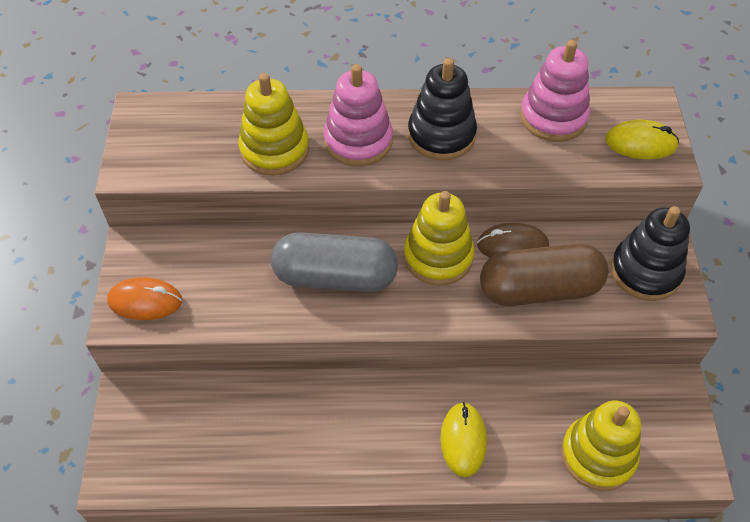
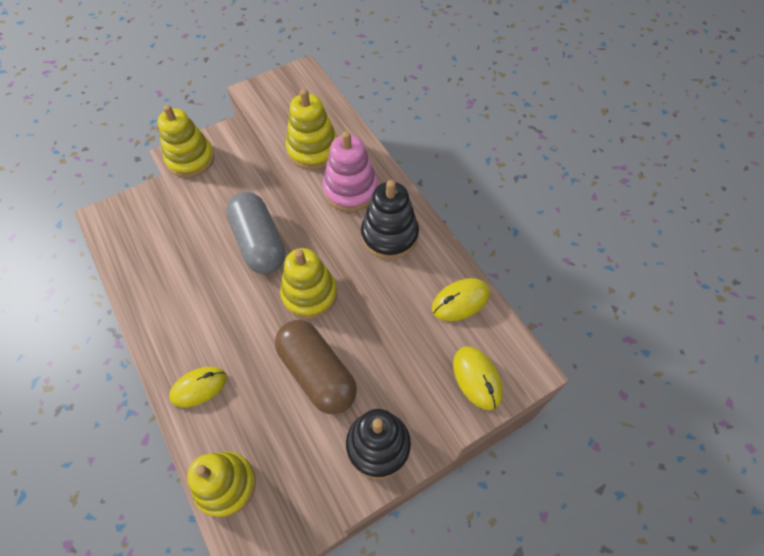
camera: 60 degrees right, 5 degrees up
(145, 301) = (190, 159): orange mouse -> yellow stacking toy
(512, 246) = (347, 338): brown mouse -> none
(553, 117) = (460, 301): pink stacking toy -> yellow mouse

